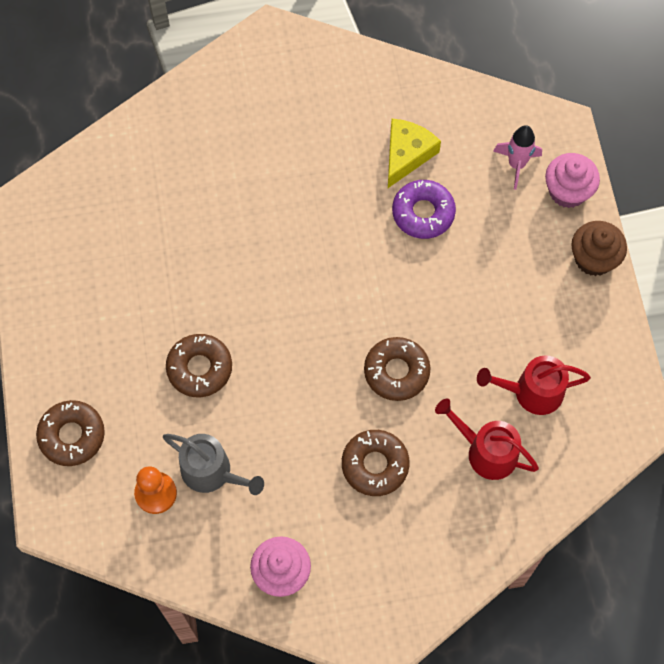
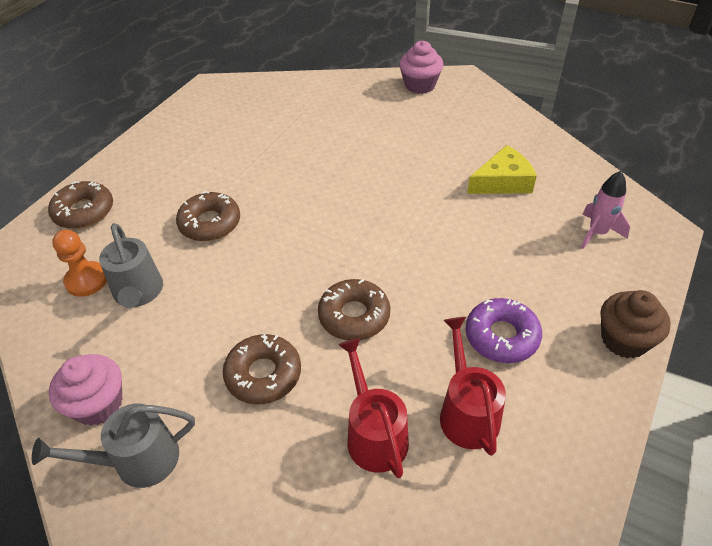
camera: 40 degrees right, 20 degrees down
(351, 585) = (138, 460): none -> grey watering can
(423, 213) = (482, 223): purple donut -> purple donut (501, 336)
(532, 392) = (467, 412): red watering can -> red watering can turned 45 degrees clockwise
(567, 191) = (635, 275): pink cupcake -> pink cupcake (420, 85)

